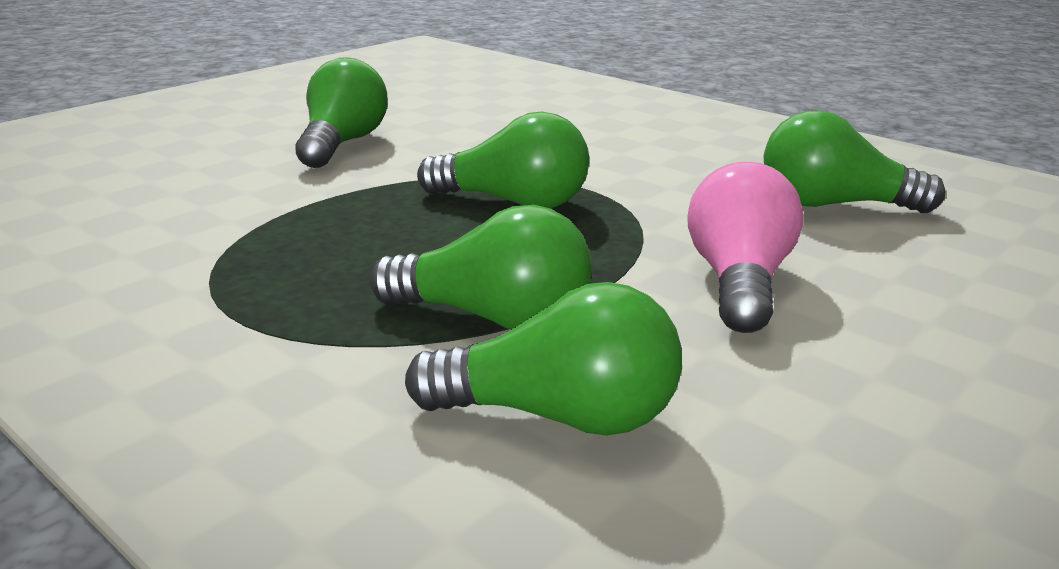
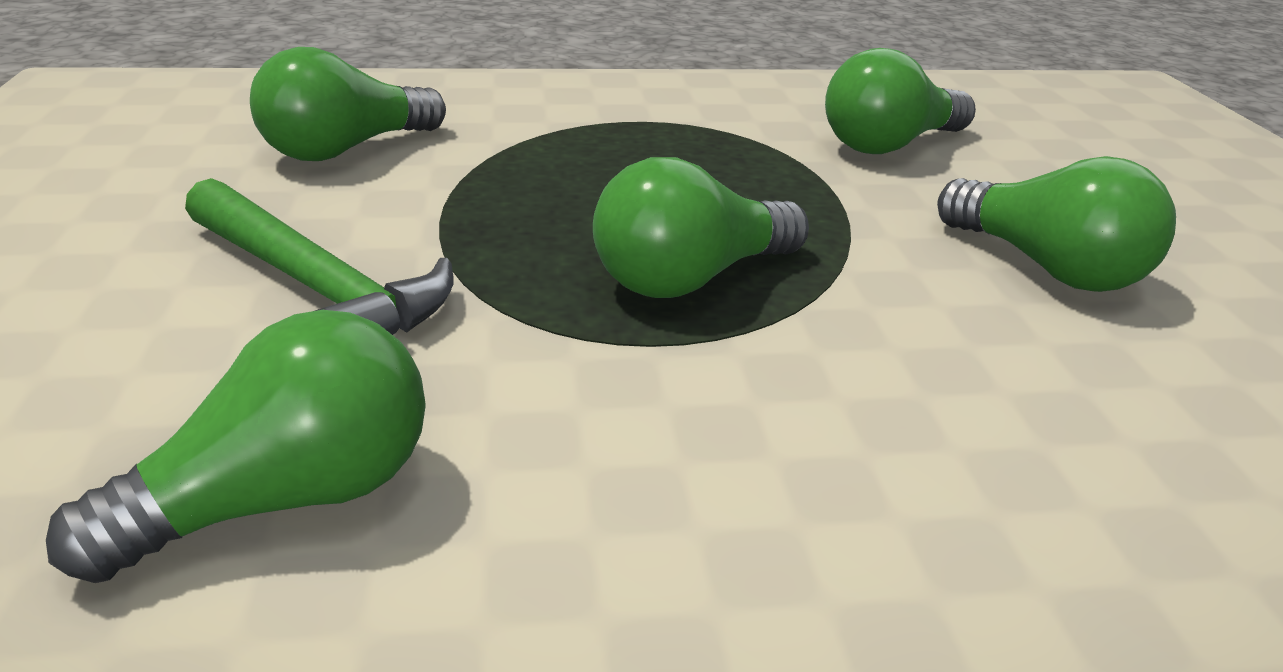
camera: 130 degrees right, 5 degrees up
(494, 318) = (482, 177): green light bulb -> green light bulb (889, 145)
(739, 282) = (317, 288): pink light bulb -> green hammer

